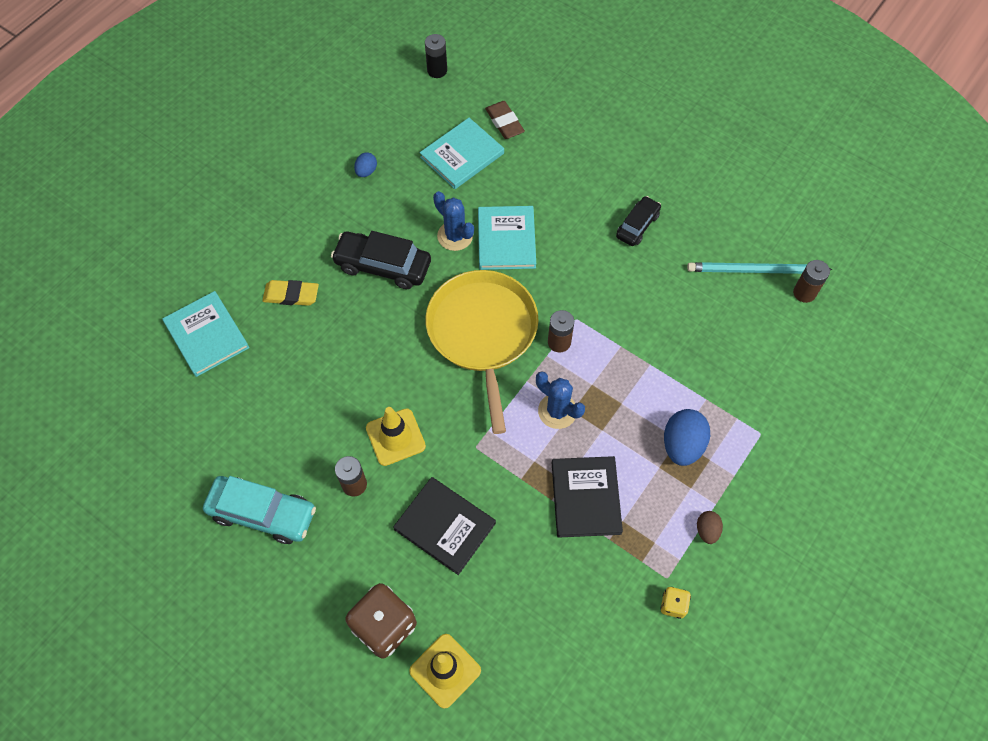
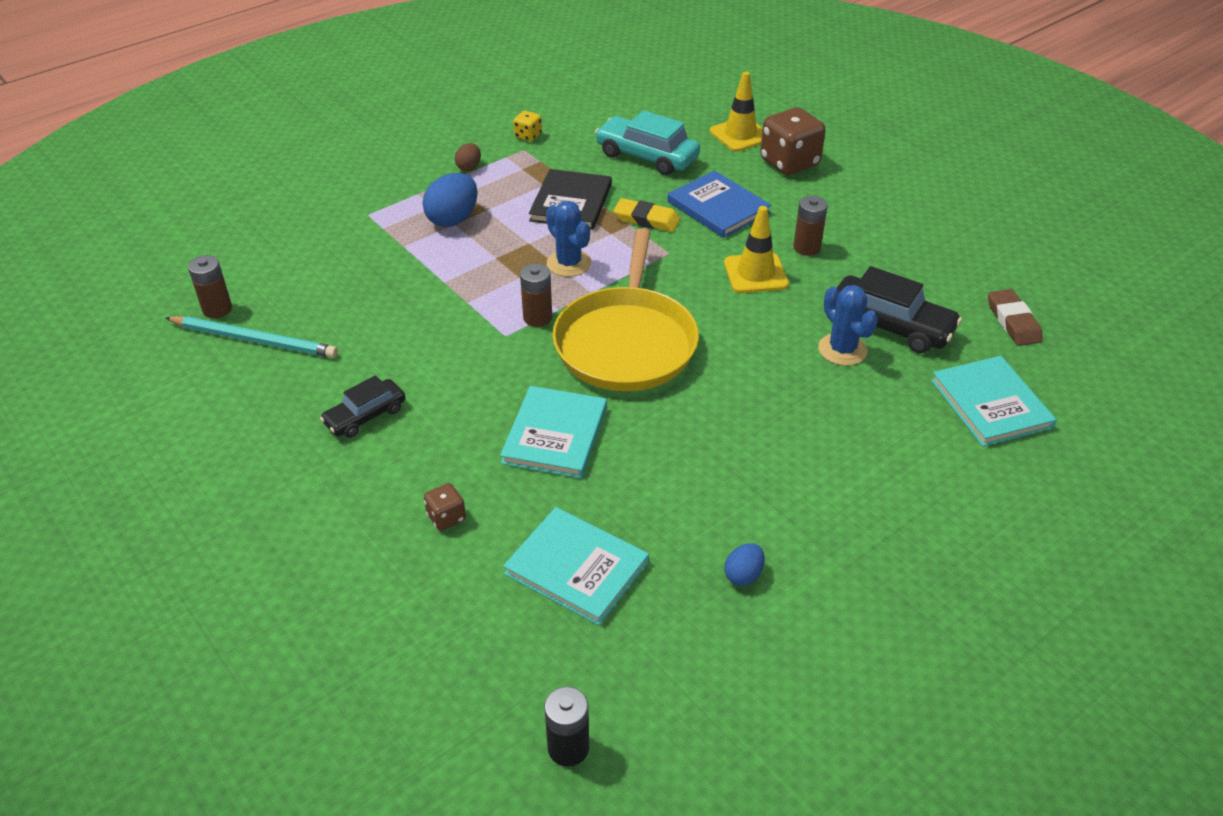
camera: 165 degrees left, 20 degrees down
(263, 513) = (906, 244): turquoise car -> turquoise car (647, 156)
(291, 295) = (874, 427): yellow eraser -> yellow eraser (646, 219)
(383, 265) = (740, 437): black car -> black car (890, 326)
(445, 526) = (718, 207): black book -> blue book
(455, 236) = (627, 453): blue cactus -> blue cactus (842, 350)
(462, 155) = (576, 568): turquoise book -> turquoise book turned 60 degrees clockwise
(504, 122) = (483, 609): brown eraser -> brown eraser (1013, 321)
(549, 168) = (446, 517): none -> brown dice

